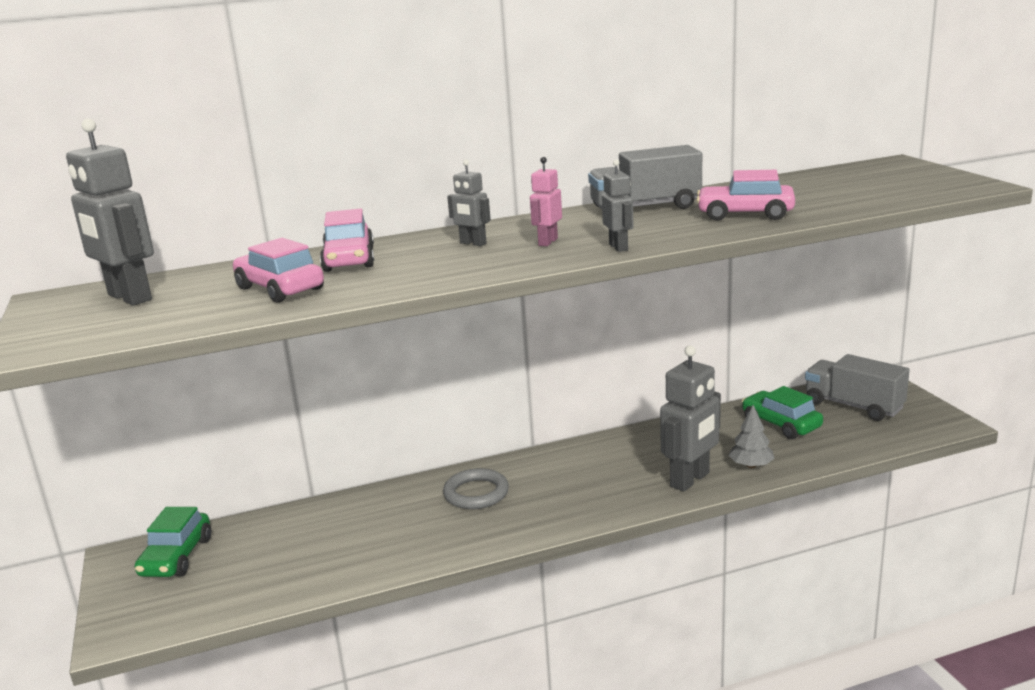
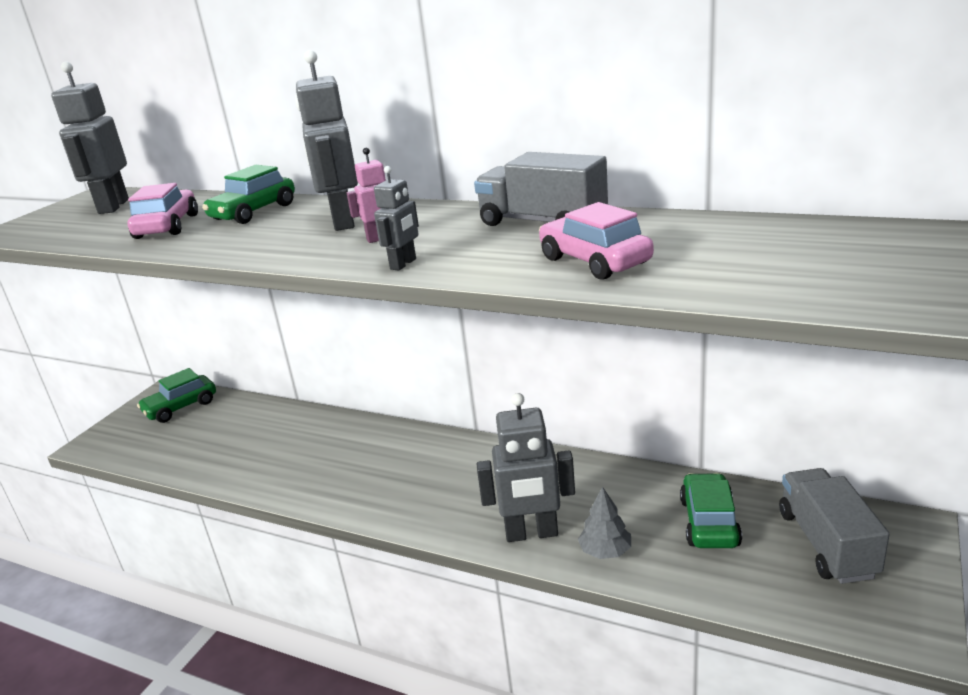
camera: 45 degrees right, 5 degrees up
(349, 260) = (254, 212): pink car -> green car
(473, 243) = (342, 222): grey robot -> grey robot, size x1.92
(476, 493) = (376, 452): grey ring -> none

